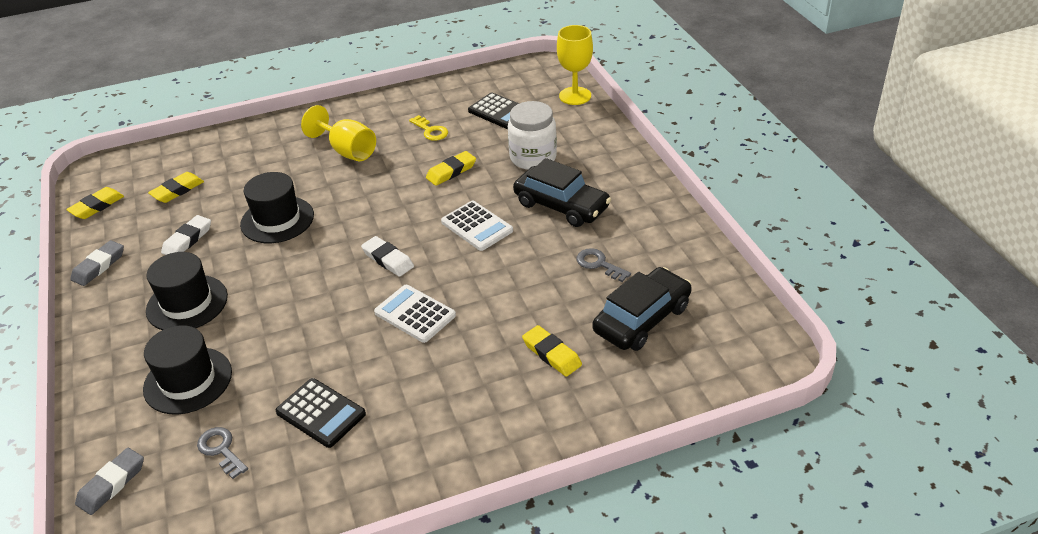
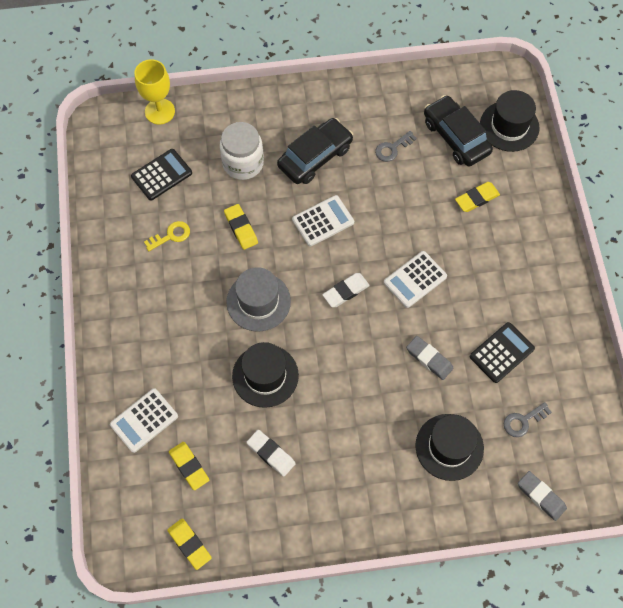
camera: 80 degrees left, 25 degrees up
(99, 266) = (286, 532): grey eraser -> grey eraser (429, 359)
(187, 303) = (358, 451): black hat -> black hat (509, 126)
(226, 155) = (144, 420): none -> white calculator
(347, 151) = (177, 309): yellow goblet -> none
(364, 199) = (258, 301): none -> grey hat

